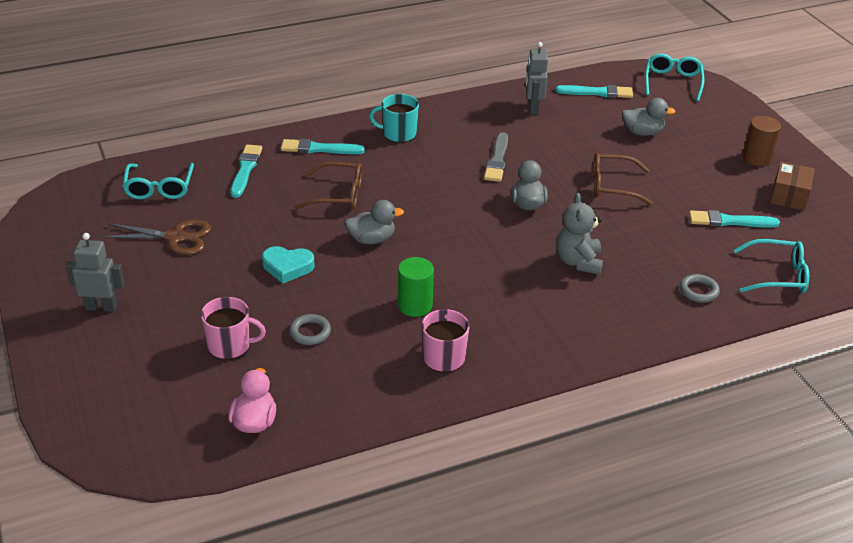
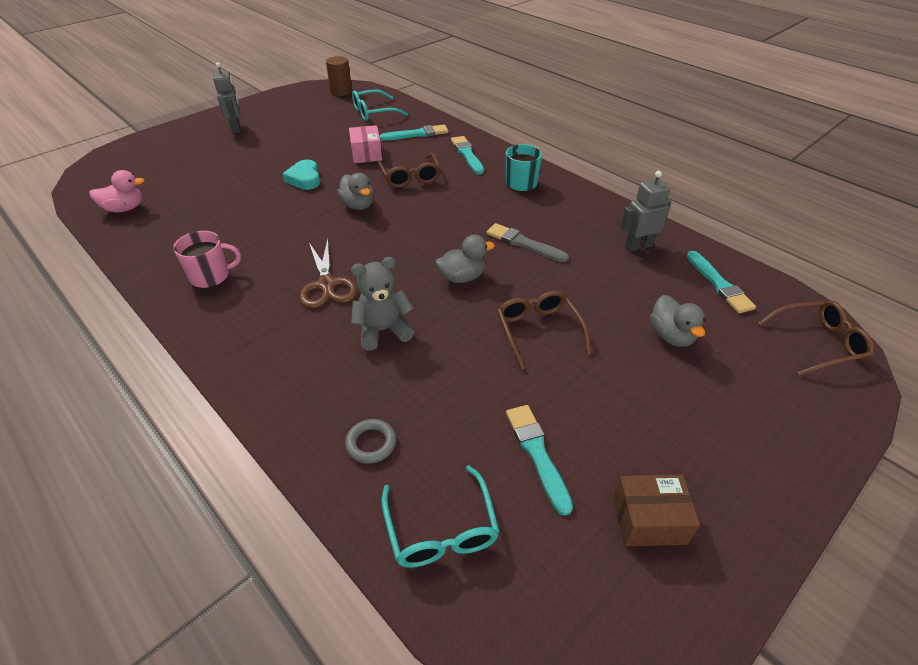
camera: 70 degrees right, 5 degrees up
(175, 237) = (320, 131): brown scissors -> brown scissors (327, 284)
(230, 345) = (207, 179): pink mug -> none
(264, 213) = (366, 154): none -> pink box
(310, 332) = (229, 206): grey ring -> none
(415, 305) = (277, 246): green cylinder -> none
(497, 160) = (524, 243): grey brush -> grey brush turned 45 degrees clockwise
(672, 82) = (817, 343): turquoise glasses -> brown glasses
(756, 158) = (716, 464): brown cylinder -> brown cylinder (341, 91)

